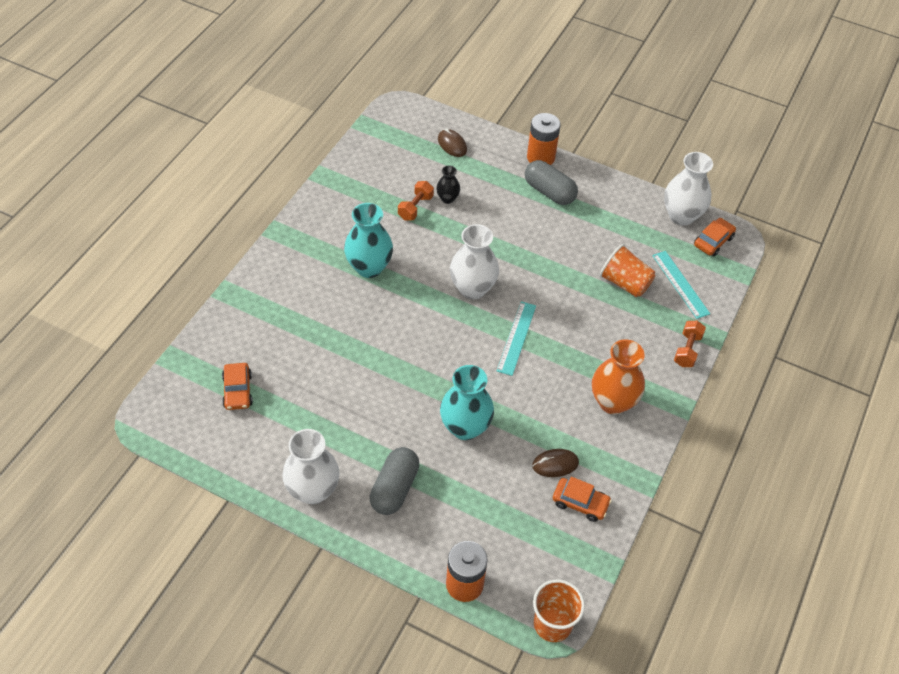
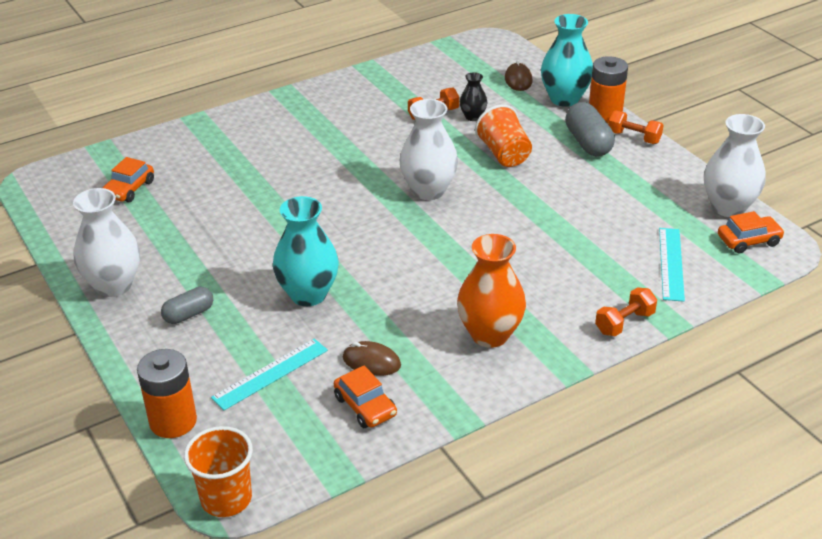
camera: 35 degrees right, 15 degrees down
(369, 267) = (342, 142): turquoise vase -> turquoise vase (564, 99)
(394, 488) = (188, 314): grey capsule -> grey capsule, size x0.63
(516, 338) = (435, 244): turquoise ruler -> turquoise ruler (270, 374)
(576, 173) = (634, 137): none -> orange dumbbell
(625, 283) = (603, 241): orange cup -> orange cup (504, 154)

